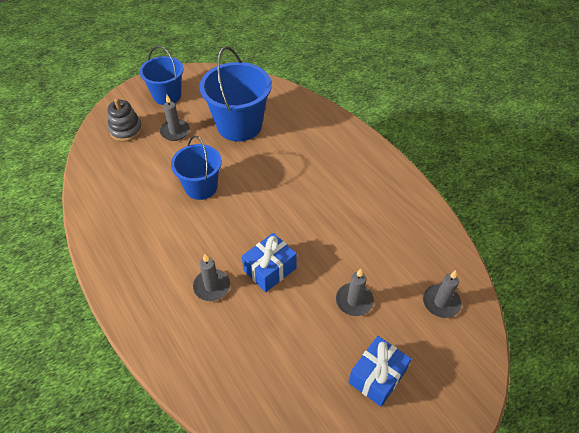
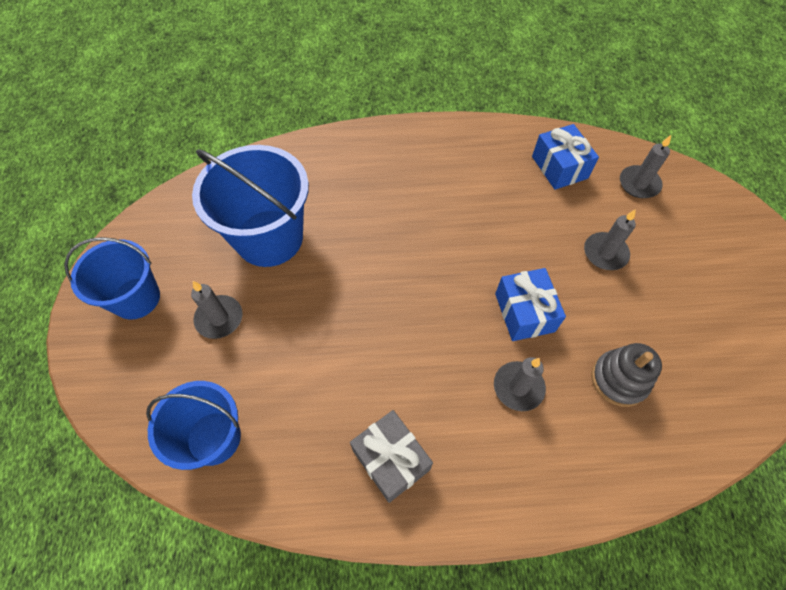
camera: 60 degrees left, 10 degrees up
(126, 130) = (163, 383): grey stacking toy -> grey stacking toy (619, 379)
(131, 242) = (391, 460): none -> grey gift
(201, 187) = (348, 330): blue bucket -> blue bucket (214, 438)
(377, 376) = (703, 280): blue gift -> blue gift (559, 167)

